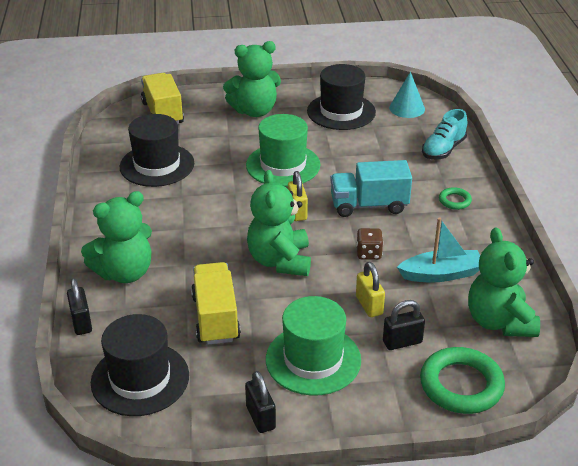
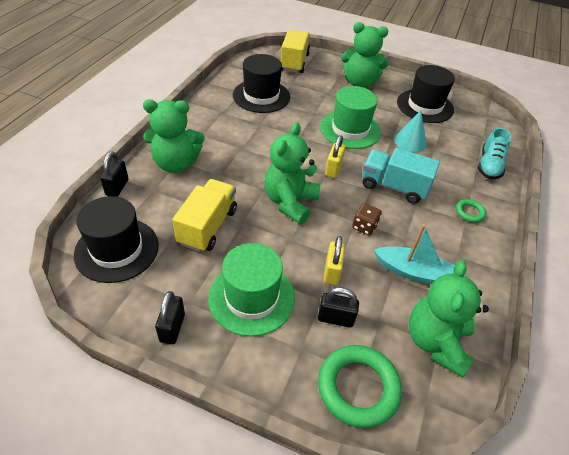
camera: 25 degrees right, 10 degrees up
(407, 108) = (480, 122): turquoise cone -> turquoise cone (410, 142)
(443, 149) = (489, 165): turquoise shoe -> turquoise shoe turned 45 degrees counterclockwise

